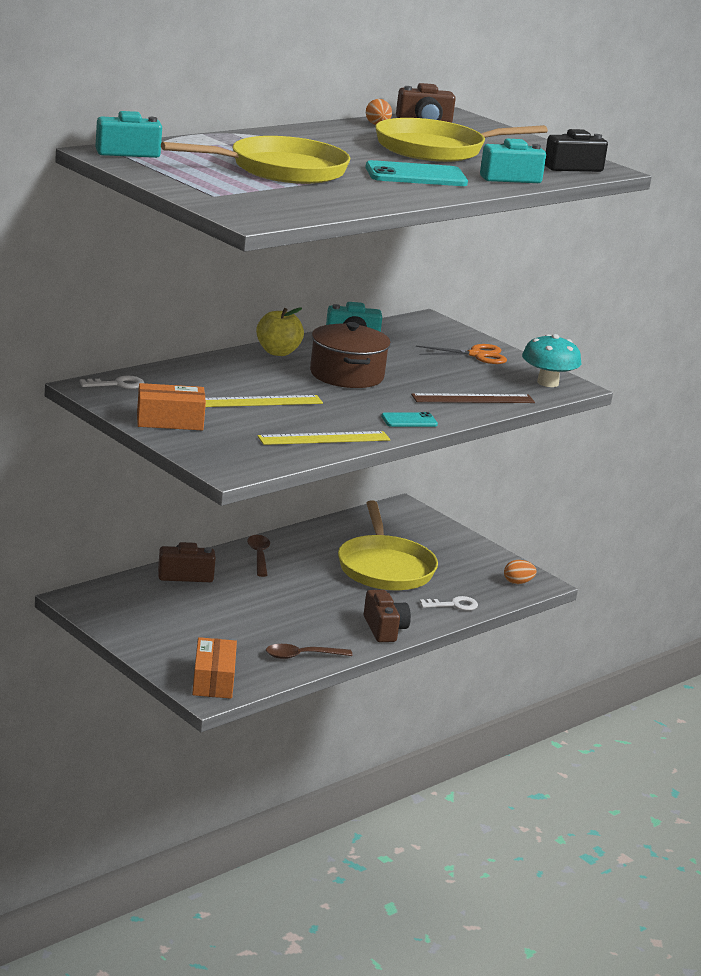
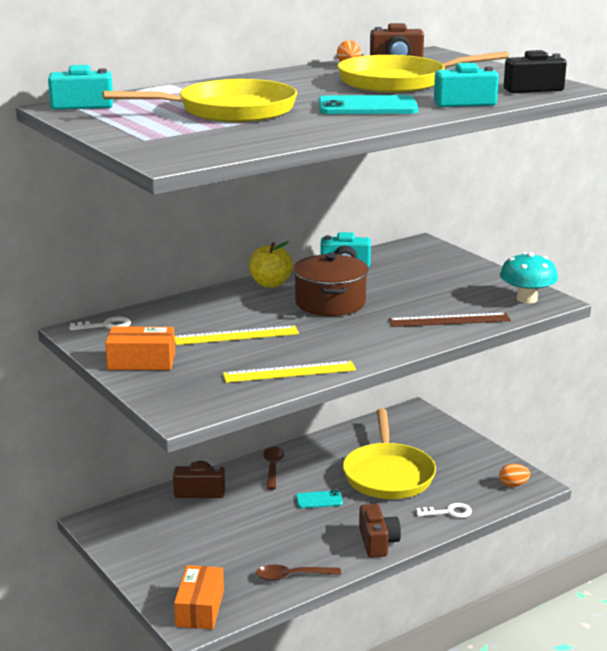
camera: 10 degrees right, 0 degrees up
(409, 420) = (380, 347): turquoise phone -> turquoise phone (319, 500)
(476, 355) = (461, 275): orange scissors -> none

